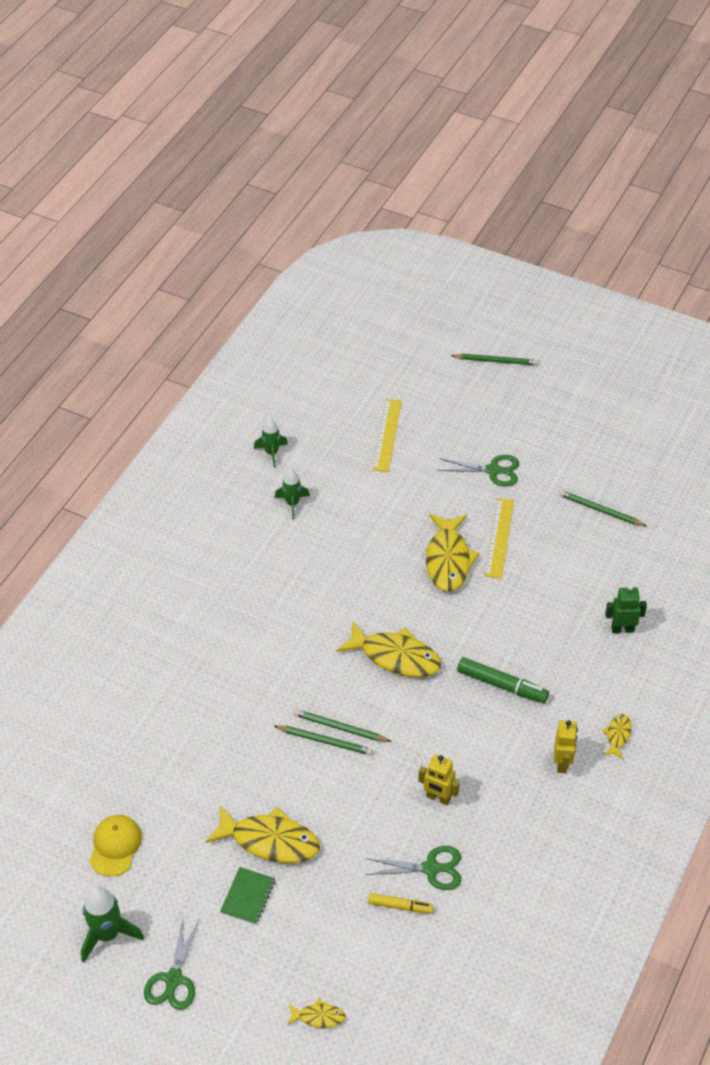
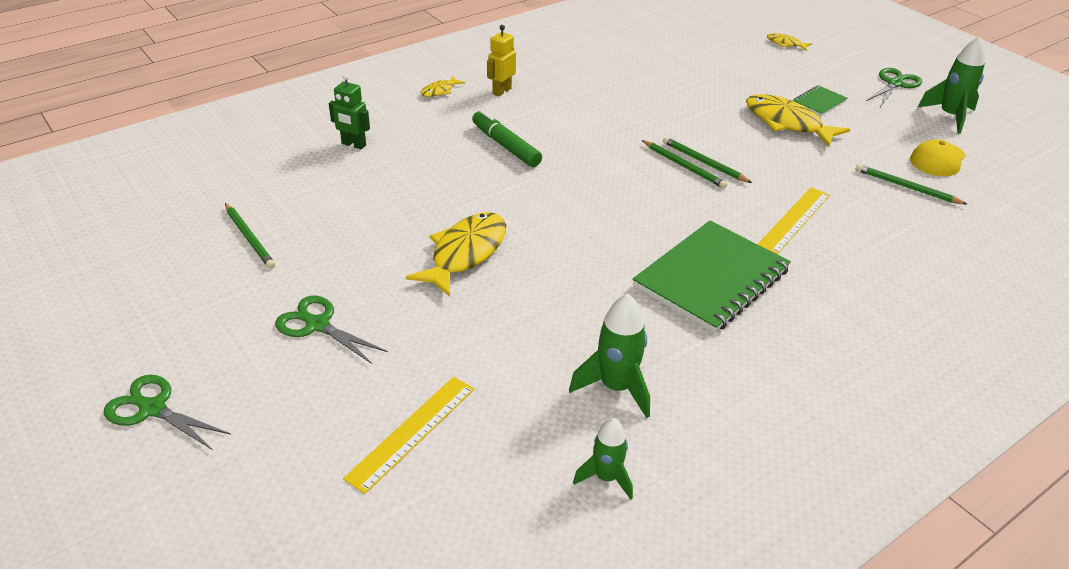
camera: 155 degrees left, 10 degrees down
(268, 611) = (711, 278): none -> green notebook
(292, 504) = (616, 387): green rocket -> green rocket, size x1.53
(395, 656) = (591, 195): yellow fish -> none
(400, 906) = (695, 67): yellow marker -> none
(431, 868) = (657, 75): green scissors -> green scissors (153, 409)
(438, 798) = (623, 104): yellow robot -> none
(496, 361) = (134, 484): green pencil -> green pencil (906, 187)
(499, 538) = (388, 253): yellow ruler -> yellow ruler (794, 220)

